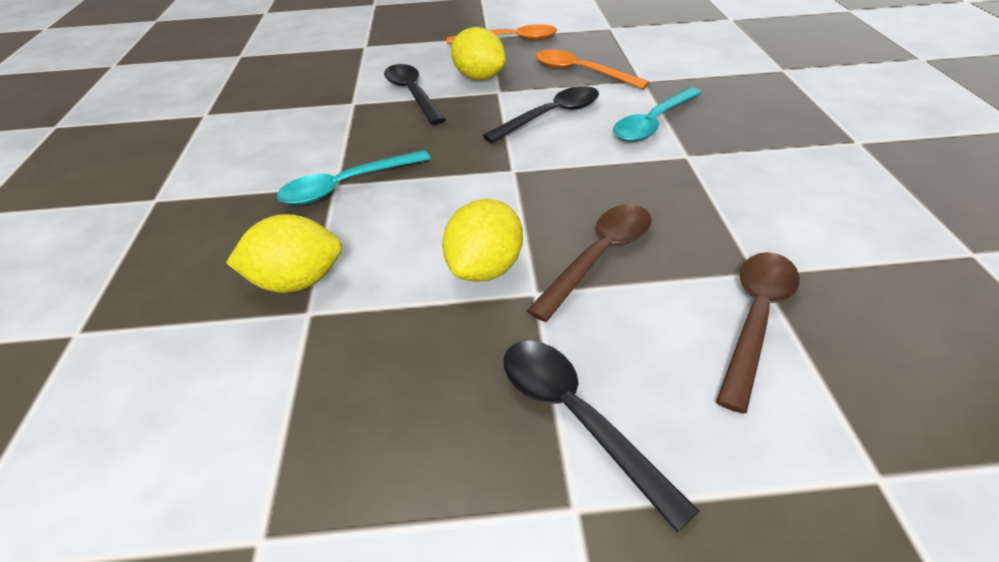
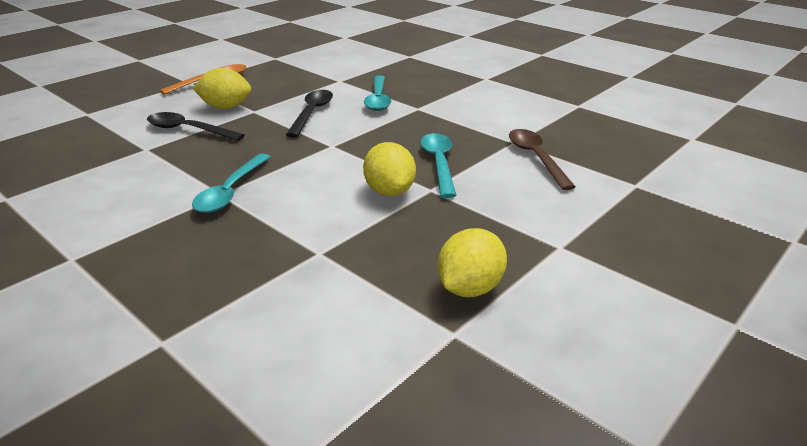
camera: 45 degrees left, 10 degrees down
(297, 282) = (285, 245): yellow lemon -> yellow lemon (470, 288)
(576, 417) = (518, 221): black spoon -> none
(580, 72) = (294, 86): orange spoon -> none
(600, 256) = (439, 163): brown spoon -> turquoise spoon

